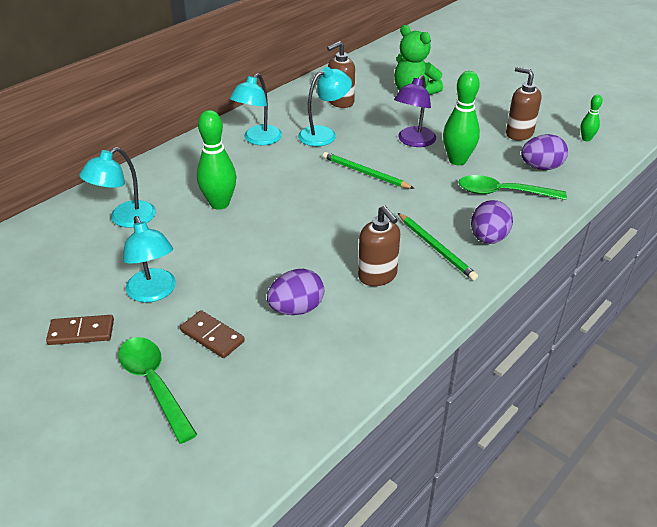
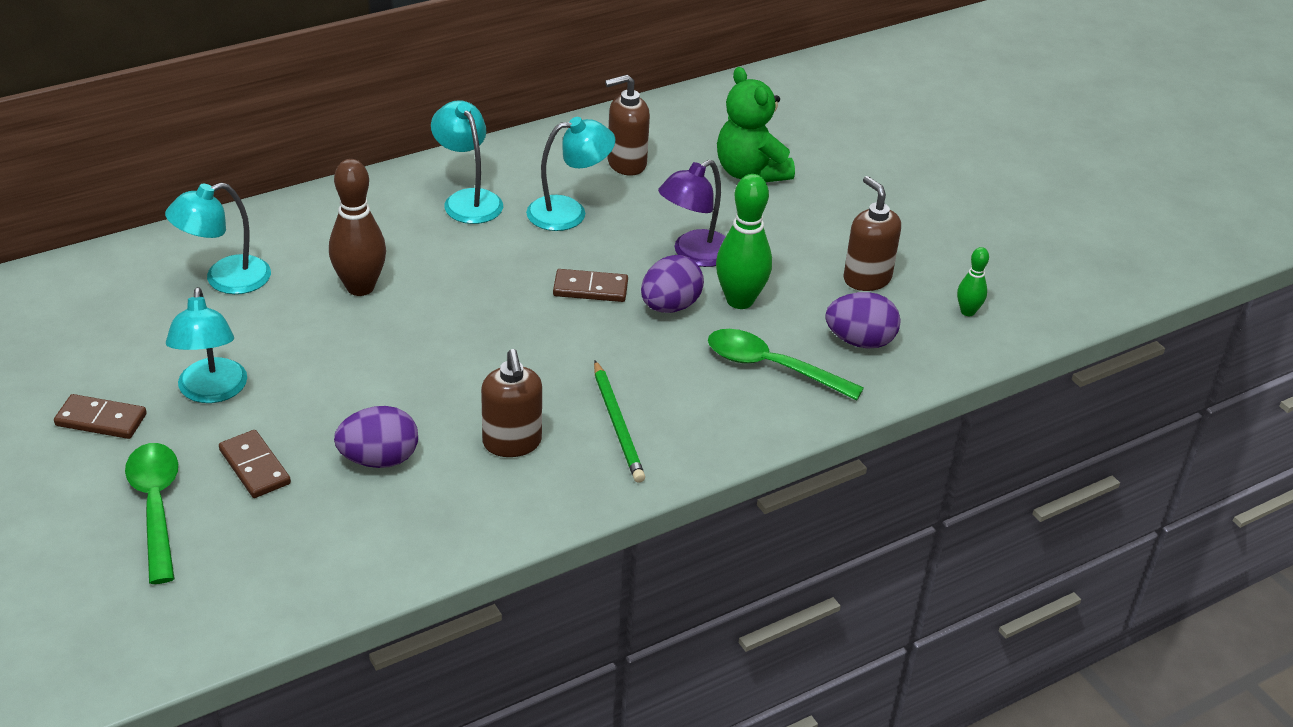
camera: 15 degrees right, 0 degrees up
(219, 204) = (360, 287): green bowling pin -> brown bowling pin
(258, 140) = (468, 200): turquoise lamp -> turquoise lamp turned 105 degrees clockwise
(365, 173) = (590, 289): green pencil -> brown domino
(488, 238) = (701, 429): purple egg -> purple egg (670, 306)

